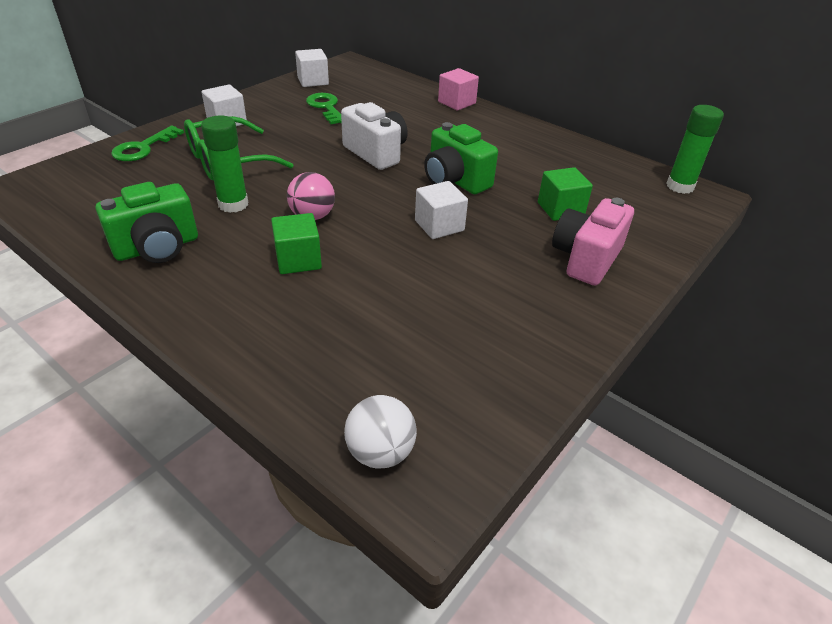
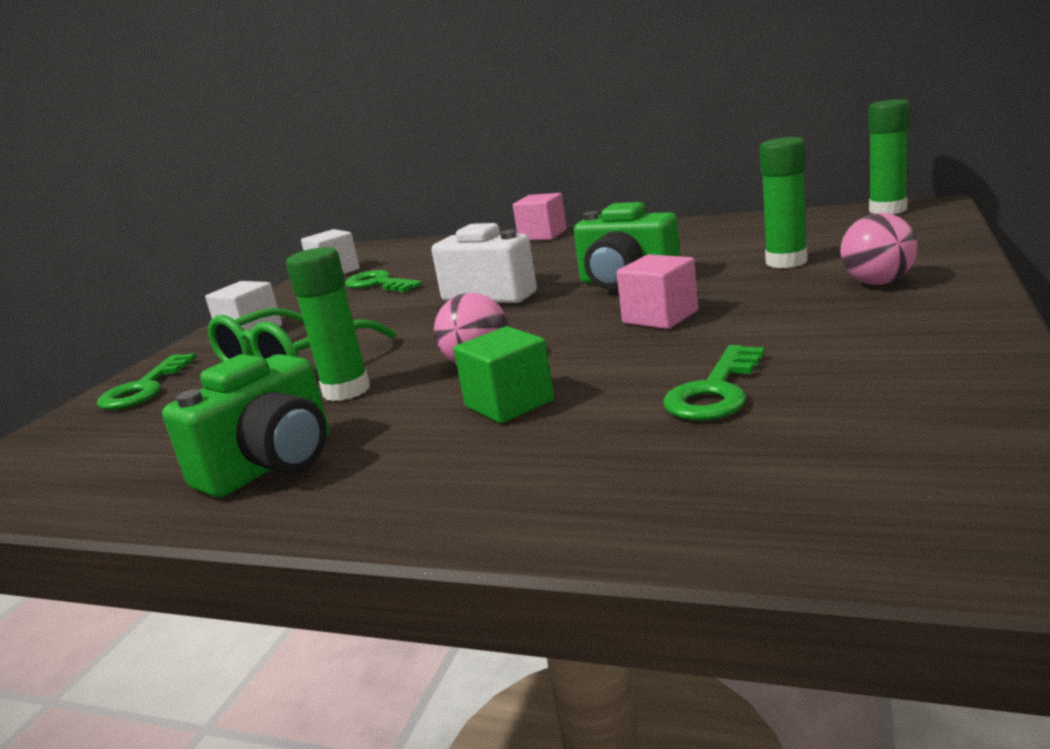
camera: 15 degrees left, 20 degrees down
(380, 452) = (906, 530): white ball -> none
(401, 306) = (715, 392): none -> green key
(439, 225) = (660, 317): white cube -> pink cube
(560, 209) = (786, 262): green cube -> green glue stick
(586, 259) = (878, 283): pink camera -> pink ball

